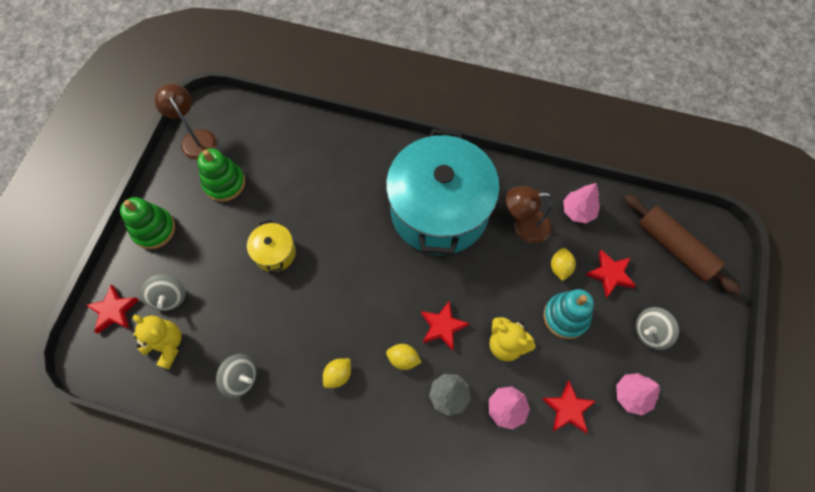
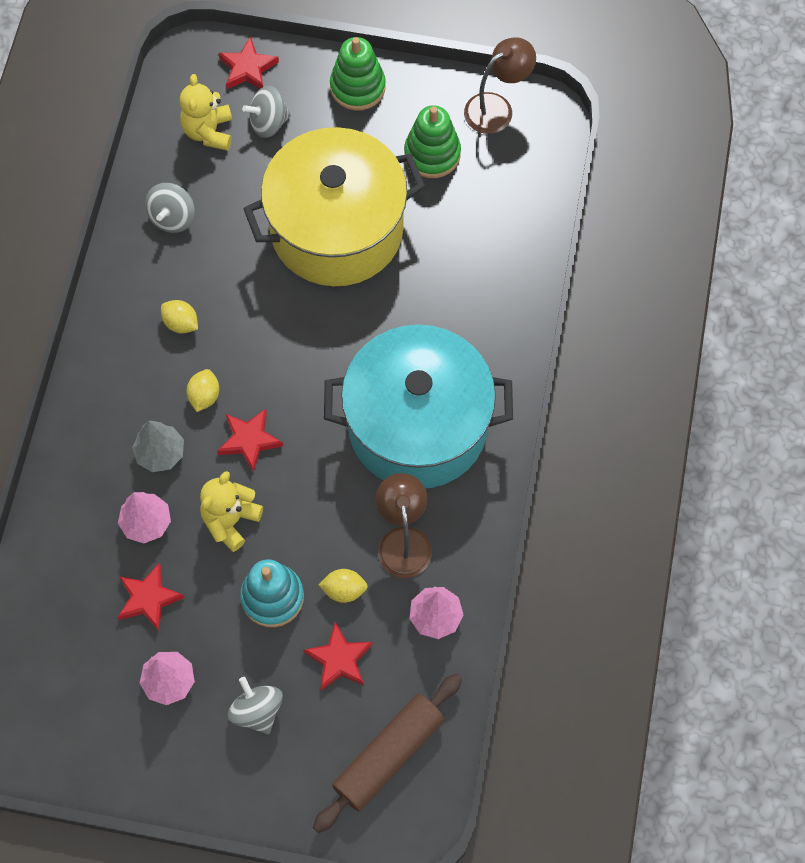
camera: 85 degrees right, 0 degrees up
(166, 345) = (209, 132): yellow teddy bear -> yellow teddy bear turned 150 degrees clockwise
(275, 253) = (337, 229): yellow pot -> yellow pot, size x2.40

